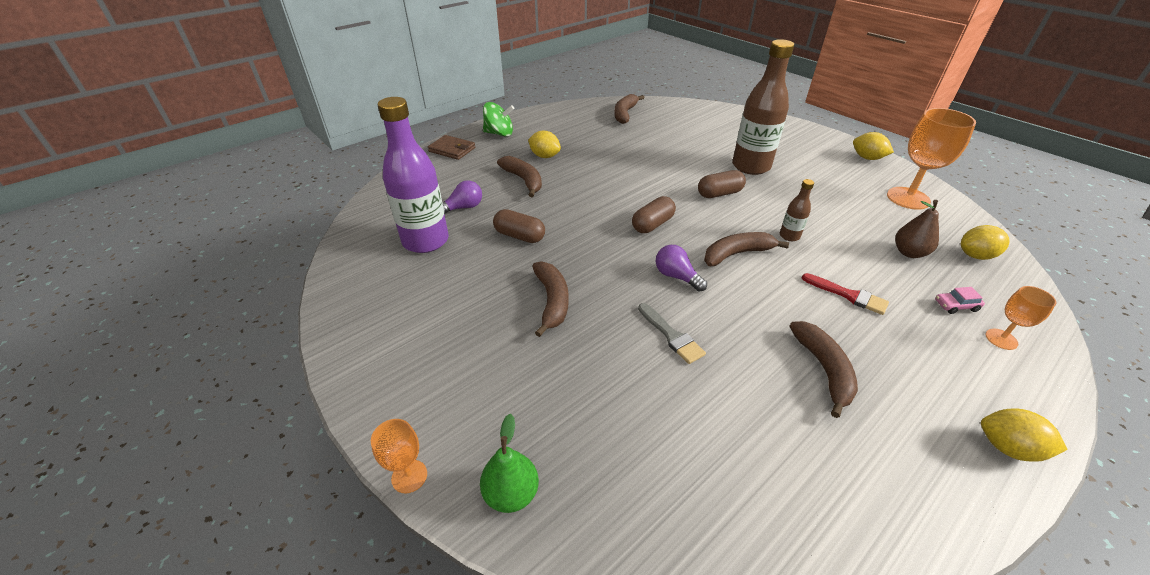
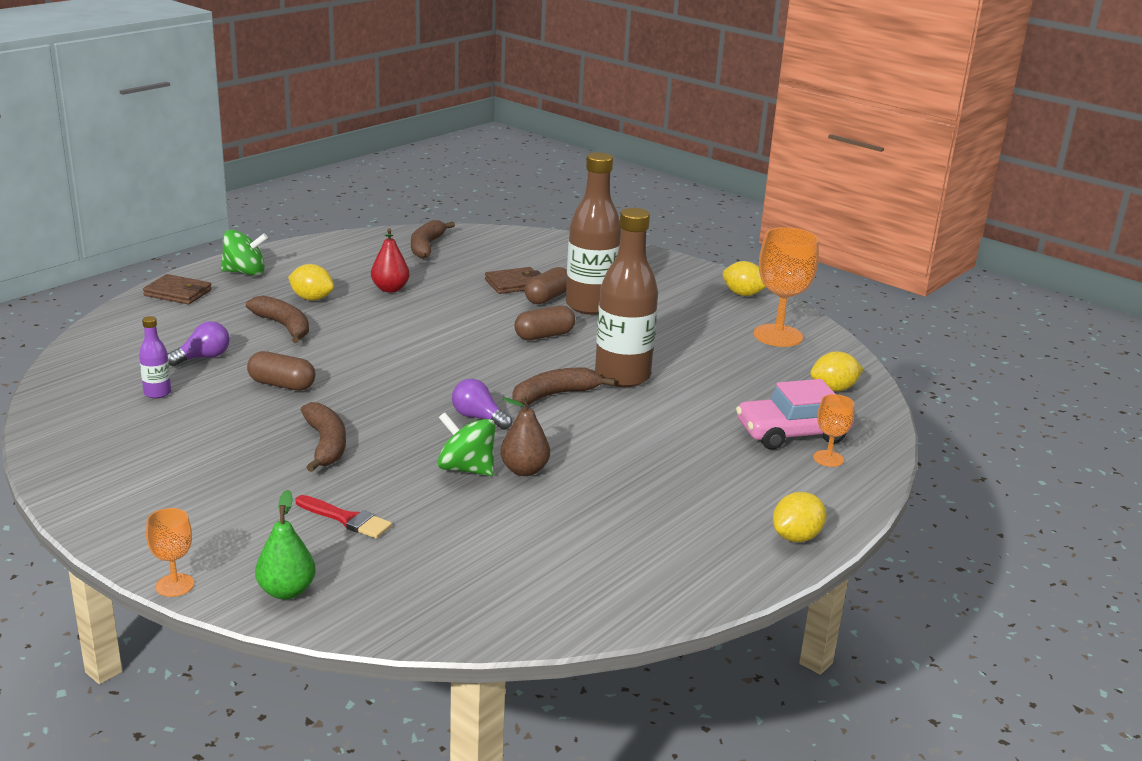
camera: 10 degrees left, 15 degrees down
(425, 241) = (157, 393): purple bottle -> purple bottle, size x0.44
(600, 149) = (390, 289): none -> red pear
(652, 224) = (454, 369): brown capsule -> brown capsule (548, 298)
(671, 335) = (466, 469): grey brush -> green spinning top
(691, 146) = (515, 284): none -> brown wallet
(789, 236) = (622, 376): brown bottle -> brown bottle, size x2.25
(824, 369) = (630, 489): brown banana -> none
(848, 295) = (676, 428): red brush -> red brush (346, 519)
(909, 252) = (759, 388): brown pear -> brown pear (524, 470)
(955, 306) = (792, 433): pink car -> pink car, size x2.37
(1007, 448) = (796, 537): yellow lemon -> yellow lemon turned 60 degrees counterclockwise

